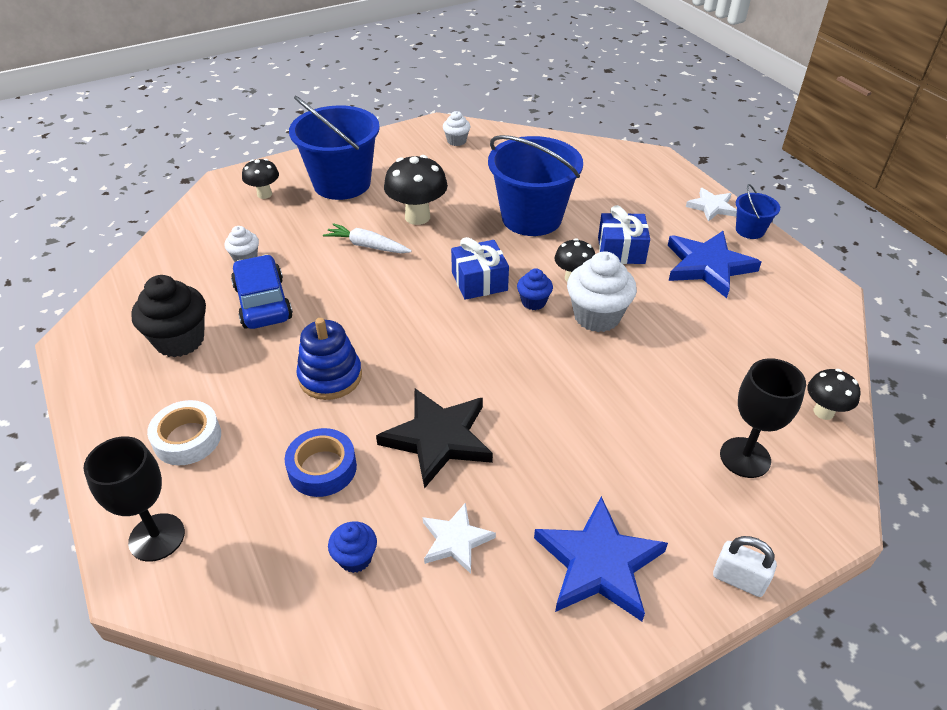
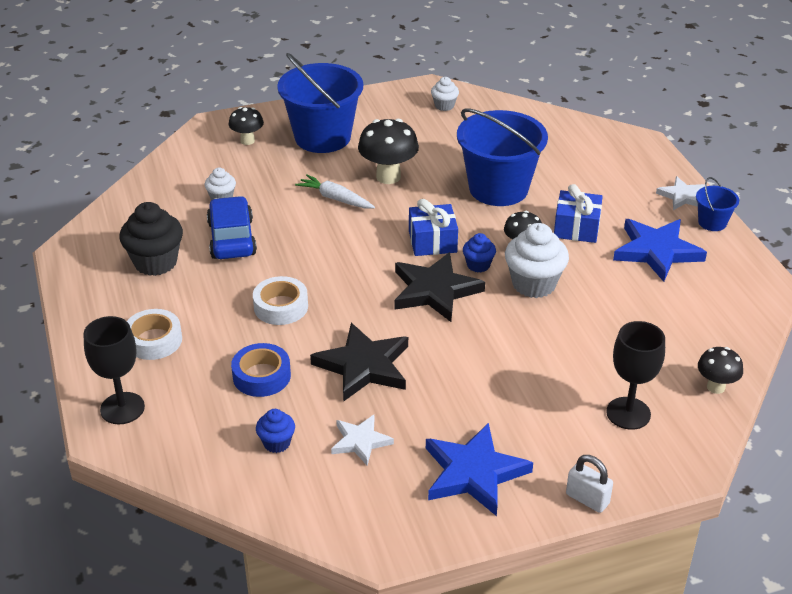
camera: 10 degrees right, 5 degrees down
(330, 377) = (281, 307): blue stacking toy -> white tape
(495, 336) = (435, 290): none -> black star

